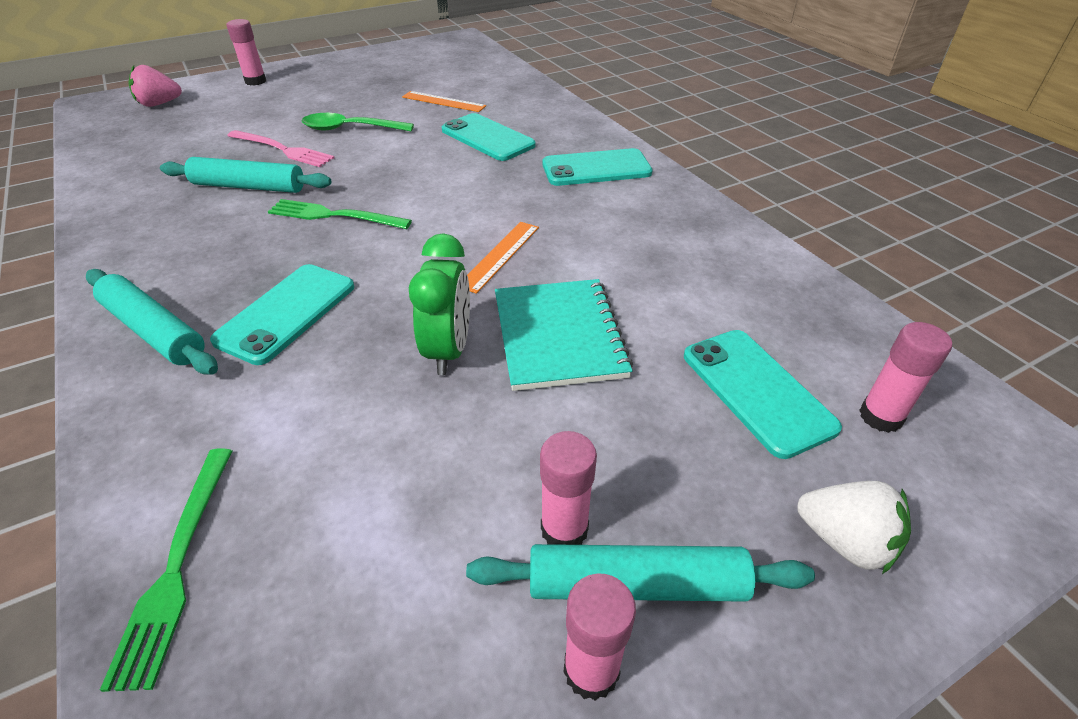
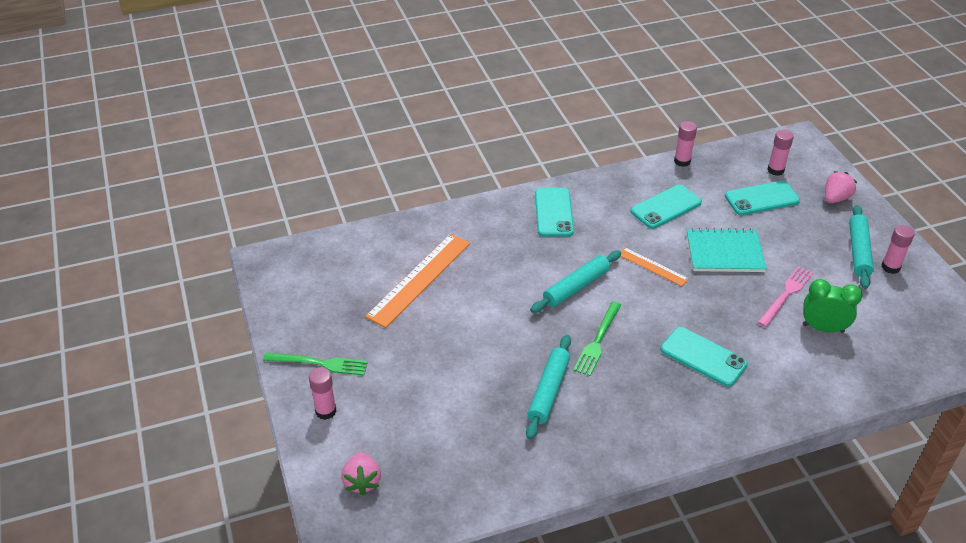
camera: 80 degrees left, 0 degrees up
(155, 330) = (718, 414): turquoise rolling pin -> turquoise rolling pin (576, 287)
(177, 565) = (865, 377): green fork -> green fork (319, 363)
(282, 149) = (489, 377): pink fork -> pink fork (786, 295)
(350, 129) = (459, 336): green spoon -> none
(443, 101) = (419, 279): orange ruler -> orange ruler, size x1.89
(448, 350) = (735, 292): green clock -> green clock (823, 328)
(487, 138) = (495, 259): turquoise phone -> turquoise phone (666, 207)
(564, 529) = (837, 266): pink glue stick -> pink glue stick (682, 161)
(845, 541) = (835, 198): white strawberry -> pink strawberry

